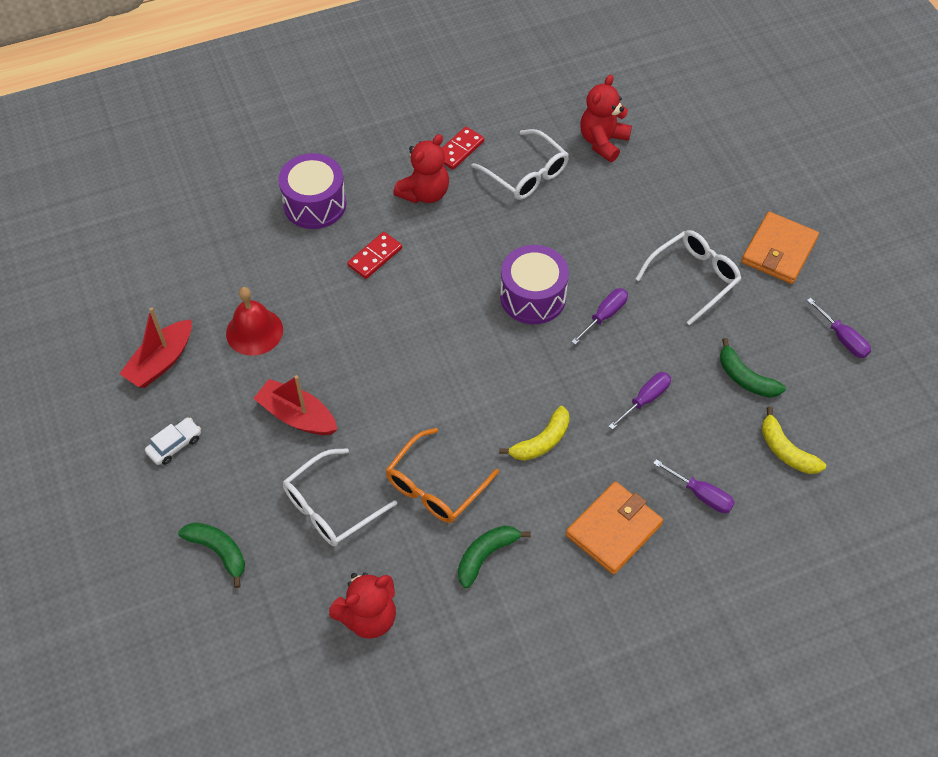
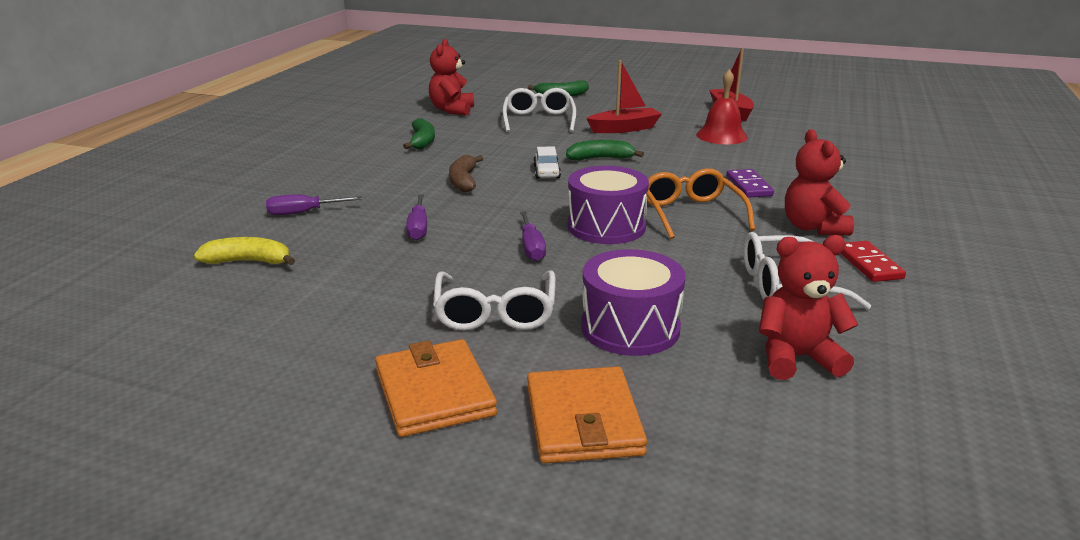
camera: 130 degrees right, 30 degrees down
(174, 445) = (655, 102): white car -> white car (547, 172)
(315, 204) = (848, 184): purple drum -> purple drum (630, 328)
(375, 257) = (749, 186): red domino -> purple domino
(435, 486) = (497, 144): orange glasses -> orange glasses (691, 213)
(541, 441) = (464, 181): yellow banana -> brown banana
(603, 142) = (796, 358): red teddy bear -> red teddy bear turned 75 degrees counterclockwise
(613, 529) = (353, 177): orange wallet -> orange wallet (583, 420)
(745, 378) = (342, 279): green banana -> green banana (600, 158)
(842, 338) = (258, 361): purple screwdriver -> none

